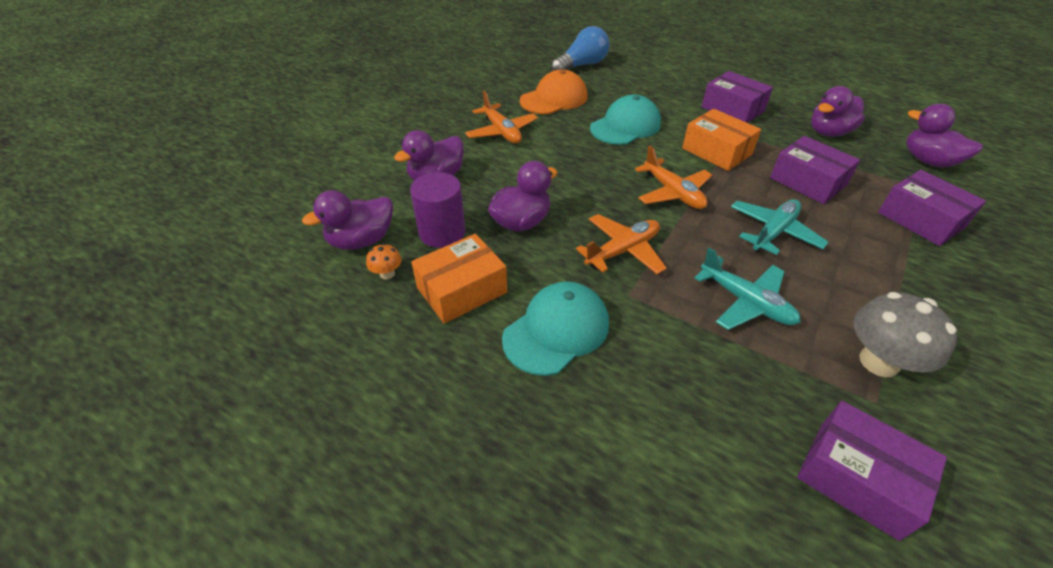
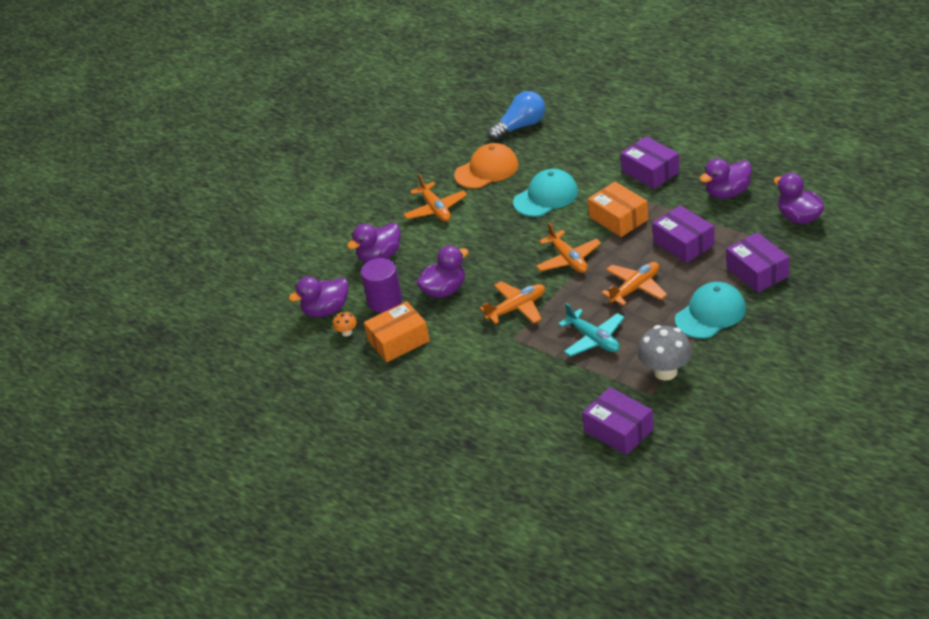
camera: 10 degrees right, 5 degrees down
(556, 330) = (460, 363): turquoise cap -> turquoise cap (710, 314)
(773, 232) = (635, 288): turquoise plane -> orange plane

